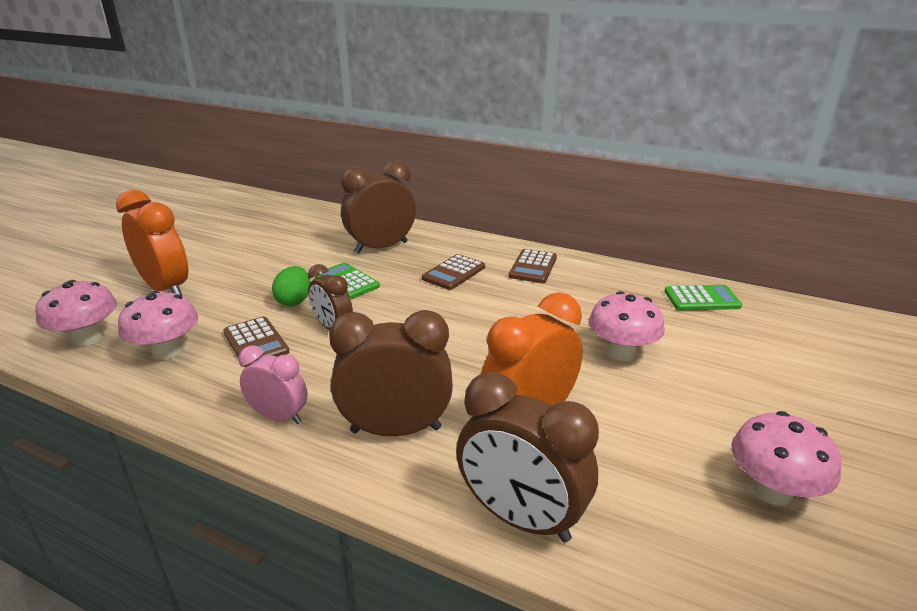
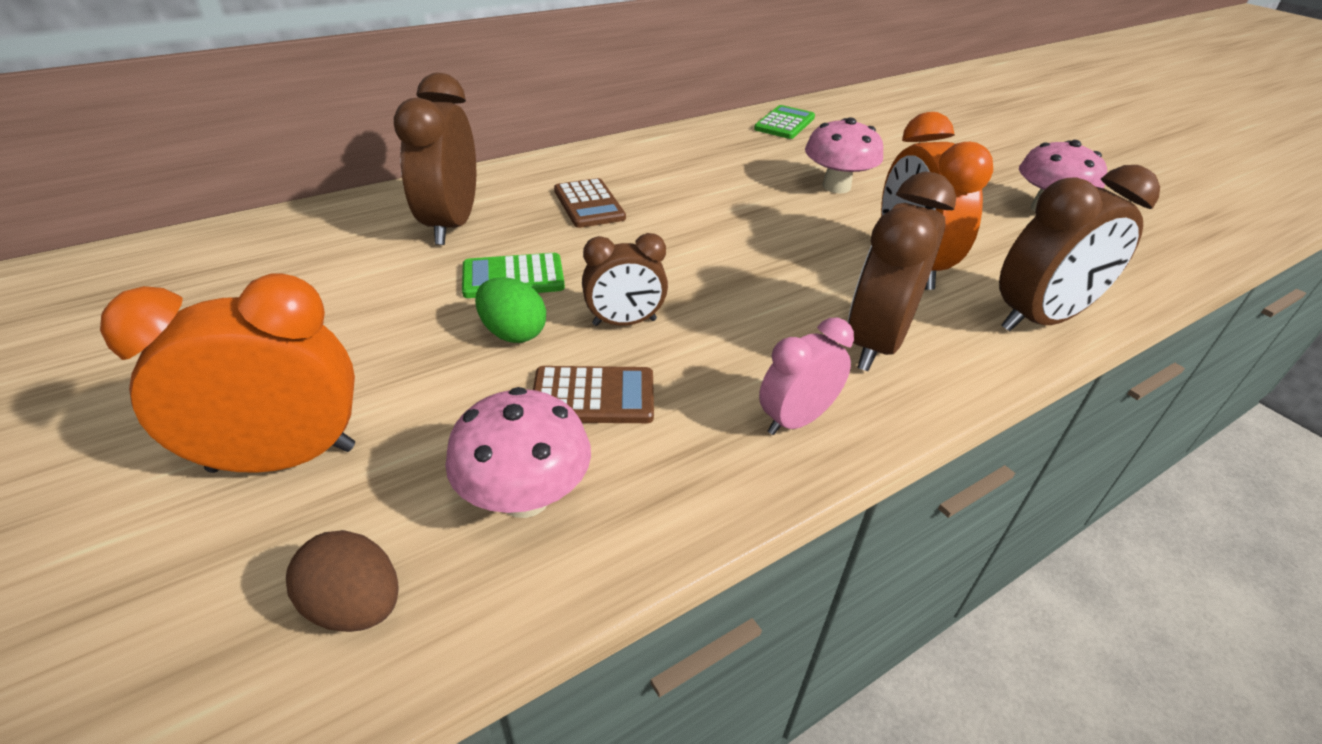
camera: 60 degrees left, 10 degrees up
(87, 338) = (355, 606): pink mushroom -> brown egg
(533, 267) = (635, 162): brown calculator -> none

